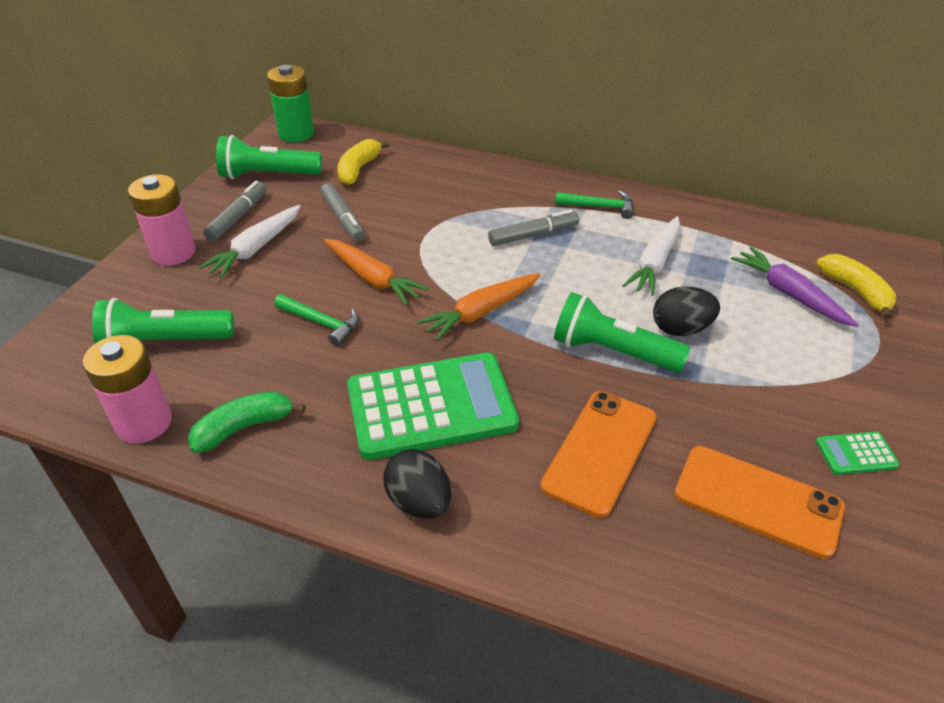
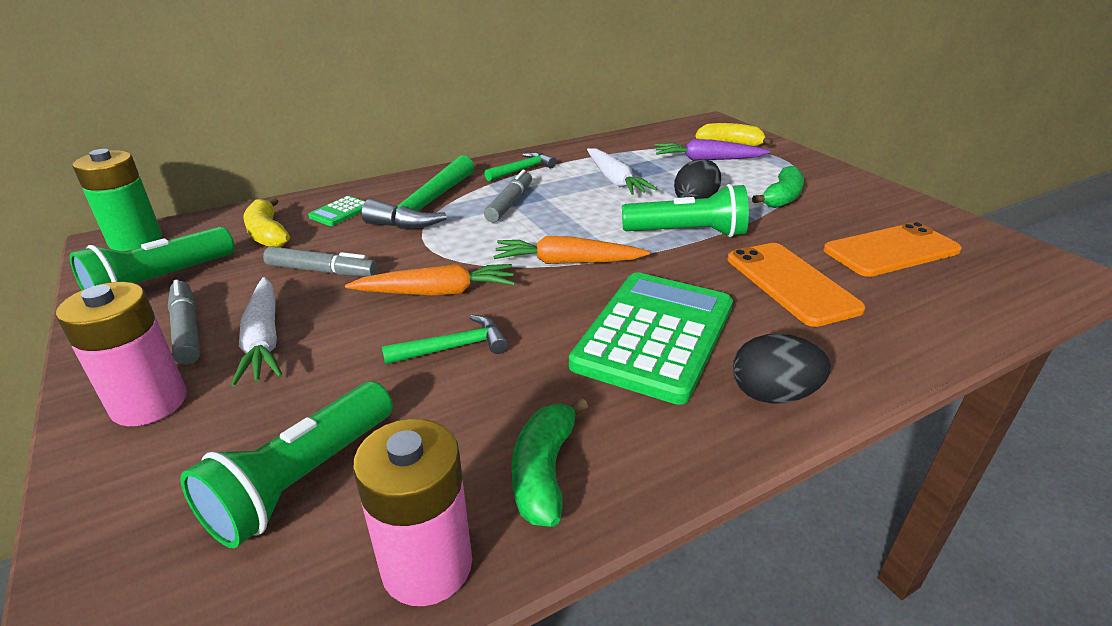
camera: 50 degrees left, 10 degrees down
(476, 202) = (426, 206): none -> green hammer
(481, 312) = (567, 262): orange carrot -> orange carrot turned 90 degrees clockwise
(612, 351) = (687, 233): green flashlight -> green flashlight turned 150 degrees counterclockwise
(773, 380) = (782, 198): none -> green banana
(856, 454) = (873, 205): green calculator -> green calculator (340, 212)

